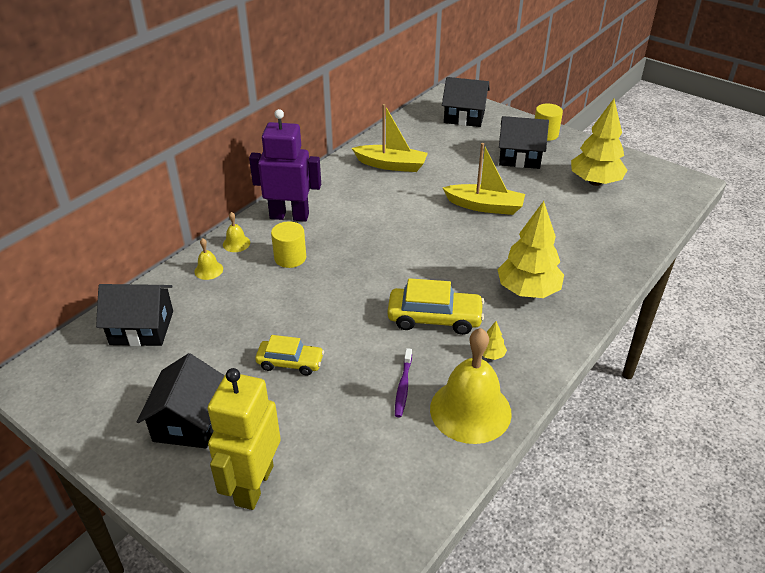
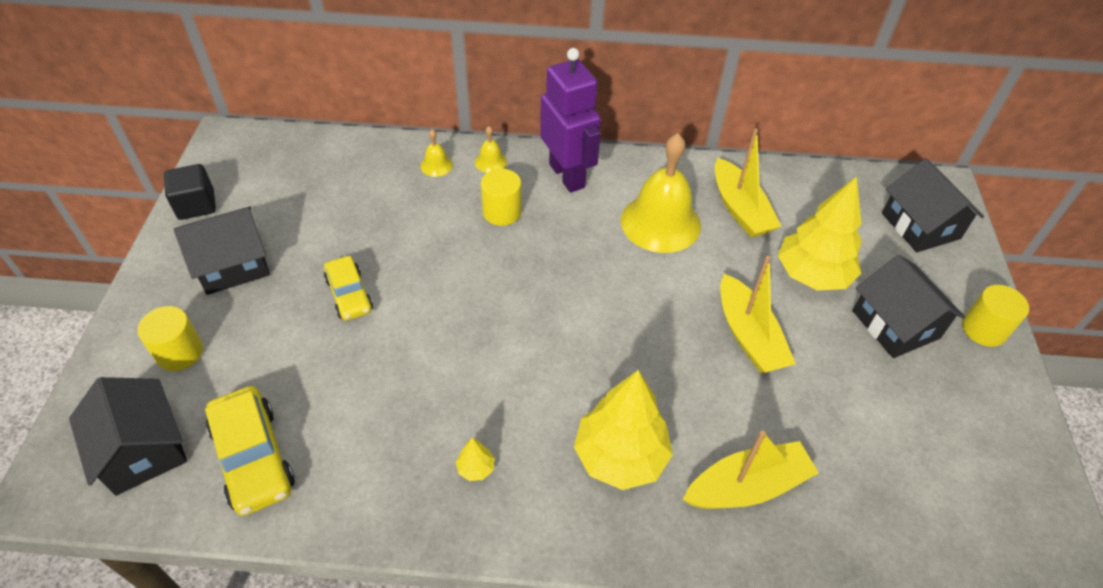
camera: 55 degrees right, 10 degrees up
(90, 424) = (196, 205): none -> black cube
(142, 328) = (328, 167): black house -> black house (142, 449)
(253, 485) = (179, 352): yellow robot -> yellow cylinder
(403, 387) = (372, 406): purple toothbrush -> none
(434, 318) = (499, 383): yellow car -> yellow car (253, 458)
(470, 410) = (372, 488): yellow bell -> yellow bell (660, 222)
(580, 253) = (747, 486): none -> yellow boat
(595, 182) = (932, 439): yellow tree -> yellow tree (812, 275)

